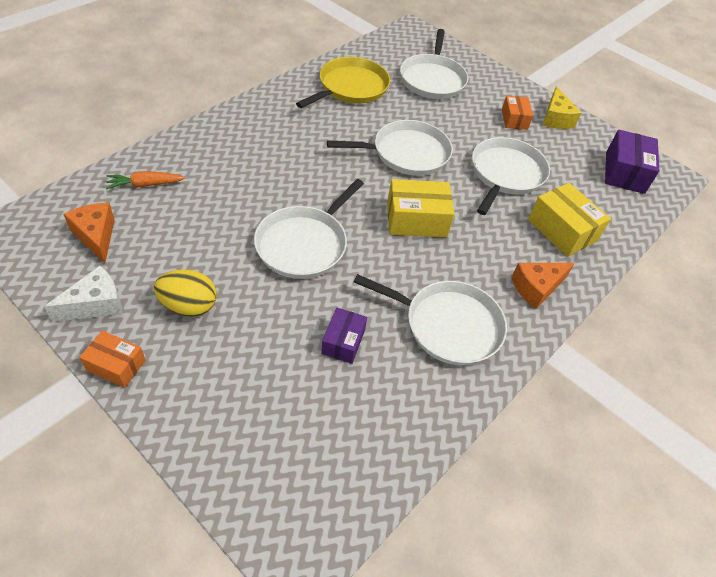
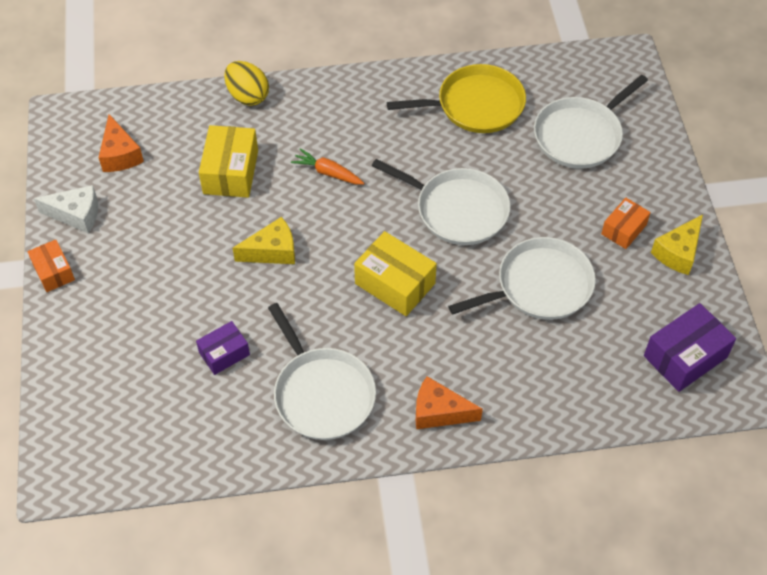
camera: 45 degrees right, 5 degrees up
(96, 236) = (120, 155): orange cheese -> orange cheese turned 150 degrees clockwise
(145, 185) = (193, 124): orange carrot -> orange carrot (328, 173)
(189, 306) = (137, 254): yellow egg -> yellow egg (248, 96)
(304, 244) = (272, 251): white pan -> yellow cheese
(562, 230) = (532, 375): yellow box -> yellow box (230, 172)

